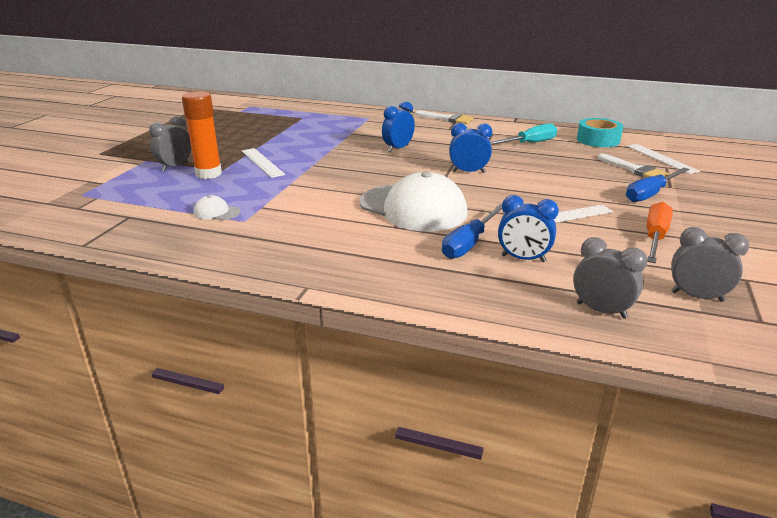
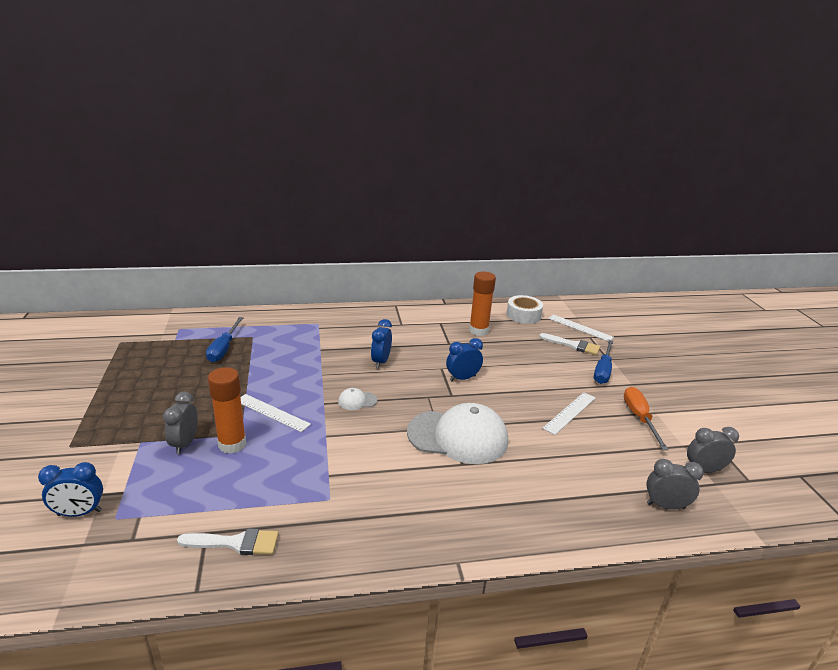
camera: 30 degrees left, 0 degrees up
(216, 212) = (292, 496): white cap -> white cap (357, 401)
(447, 118) = (388, 311): white brush -> white brush (236, 543)
(469, 243) = (532, 465): blue screwdriver -> blue screwdriver (224, 348)
(523, 259) = (580, 469): blue clock -> blue clock (79, 513)
(528, 143) = (478, 331): turquoise screwdriver -> orange glue stick
(598, 140) = (523, 315): turquoise tape -> white tape

